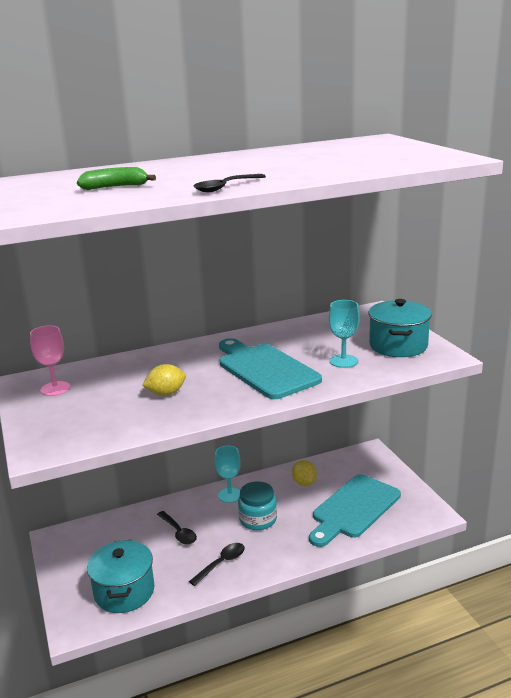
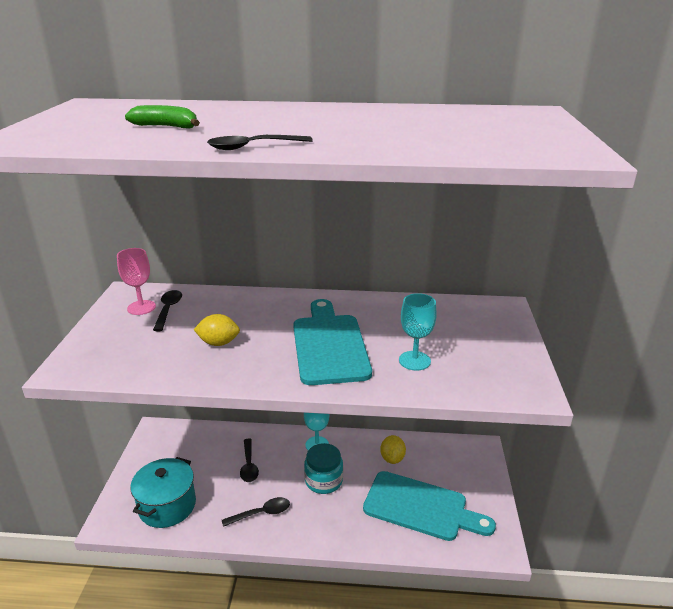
camera: 25 degrees right, 5 degrees up
(85, 383) = (168, 310): none -> black spoon
(354, 509) = (421, 507): turquoise cutting board -> turquoise cutting board turned 135 degrees counterclockwise
(398, 346) = (491, 360): turquoise pot -> none

